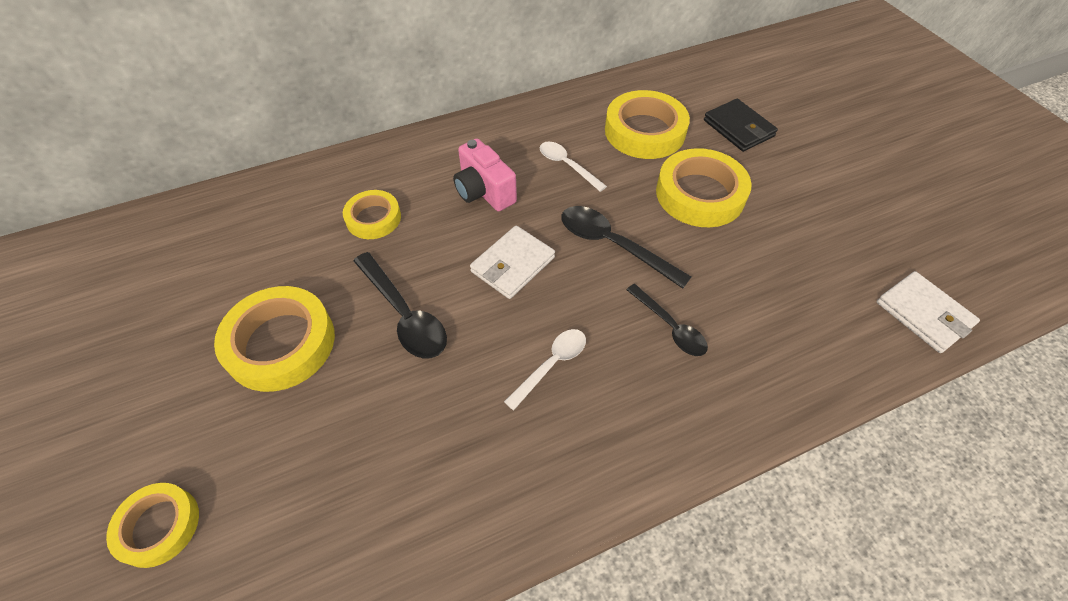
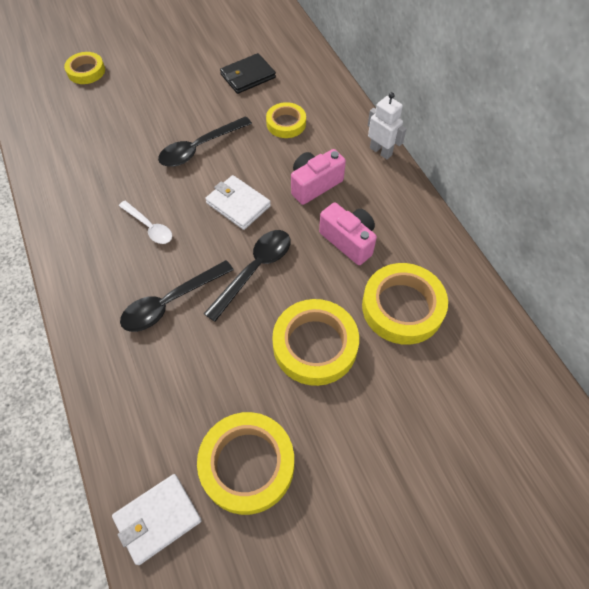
camera: 90 degrees right, 5 degrees up
(281, 343) = (185, 95): yellow tape -> yellow tape (247, 464)
(437, 135) = (381, 151): none -> white robot
(567, 165) = (348, 241): white spoon -> pink camera
(670, 327) = (170, 302): black spoon -> black spoon, size x1.53
(738, 128) = (417, 400): black wallet -> black wallet (248, 76)

